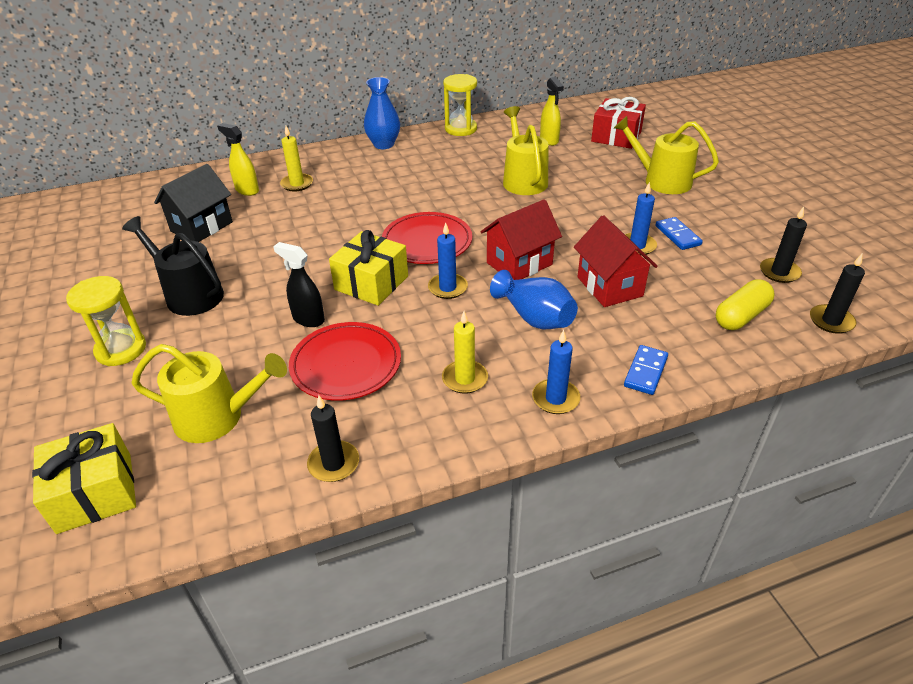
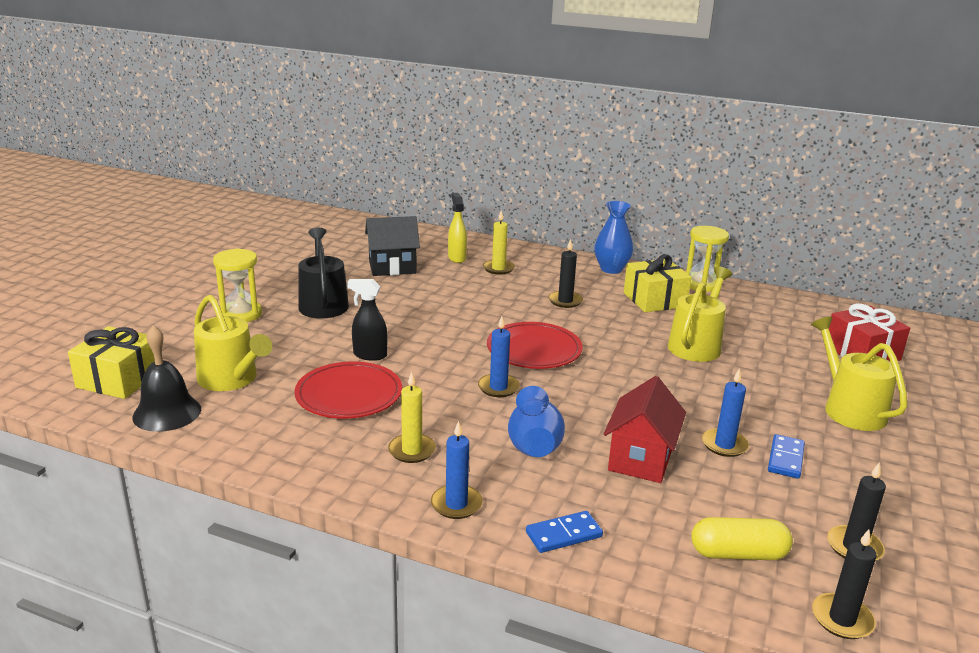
camera: 40 degrees right, 15 degrees down
(205, 490) = (167, 413): none -> black bell
(308, 319) = (369, 355): black spray bottle -> black spray bottle turned 60 degrees counterclockwise
(333, 463) = (250, 445): black candle -> black candle (565, 301)
(371, 283) = (447, 355): yellow gift -> yellow gift (654, 300)
(519, 263) = (586, 401): red house -> none
(549, 140) = (777, 327): yellow spray bottle -> none

